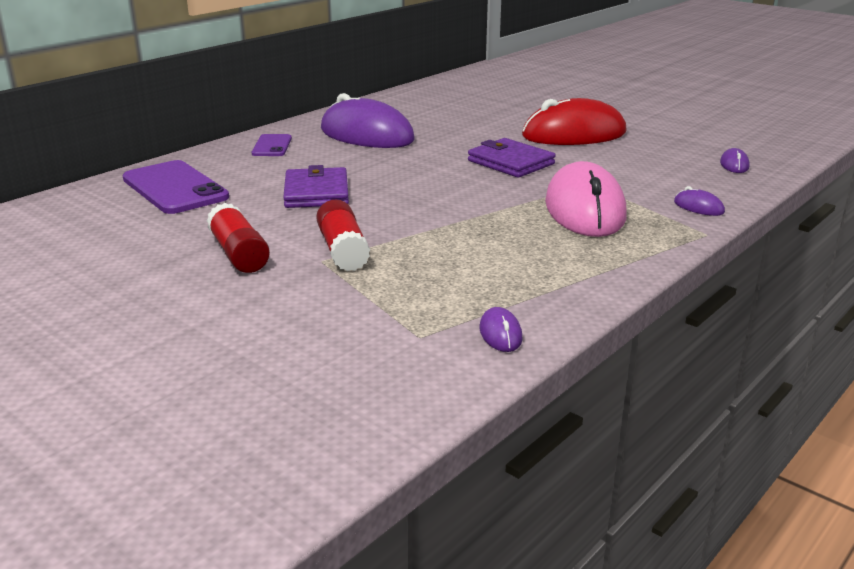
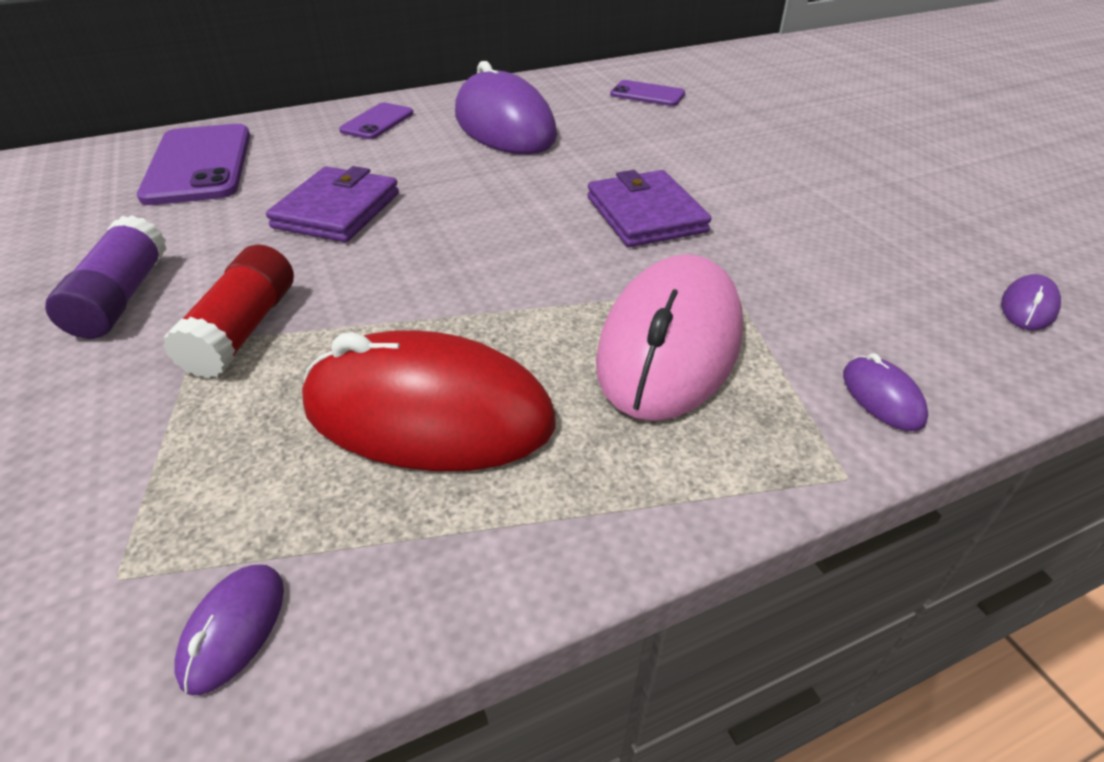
camera: 25 degrees right, 15 degrees up
(239, 254) = (121, 297): red glue stick -> purple glue stick
(440, 105) = (647, 94): none -> purple phone
(574, 134) = (790, 181): red mouse -> red mouse (428, 414)

